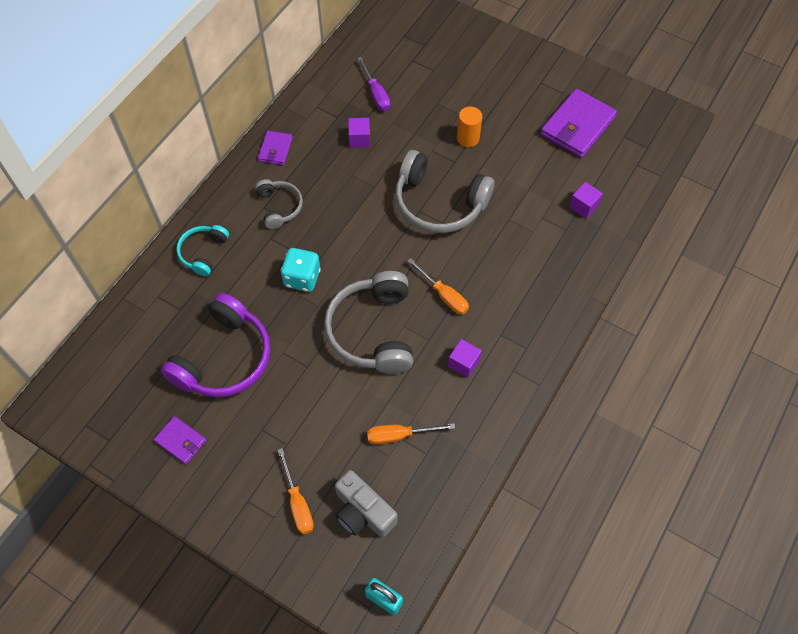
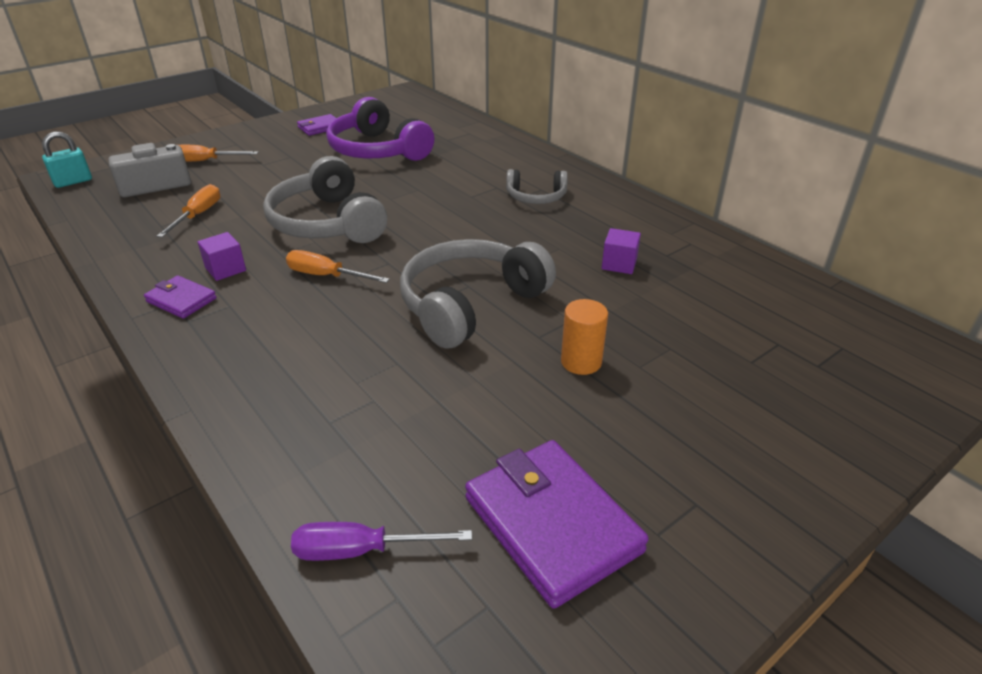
camera: 110 degrees right, 25 degrees down
(203, 253) = (503, 155): turquoise headphones -> none
(275, 149) = (624, 207): purple wallet -> purple wallet (181, 300)
(302, 278) = (431, 196): turquoise dice -> none
(373, 331) = (328, 223): grey headphones -> grey headphones turned 135 degrees counterclockwise
(376, 94) = (704, 293): purple screwdriver -> purple screwdriver (361, 550)
(444, 295) = (326, 276): orange screwdriver -> orange screwdriver turned 45 degrees clockwise
(583, 206) = (357, 462): purple cube -> none

